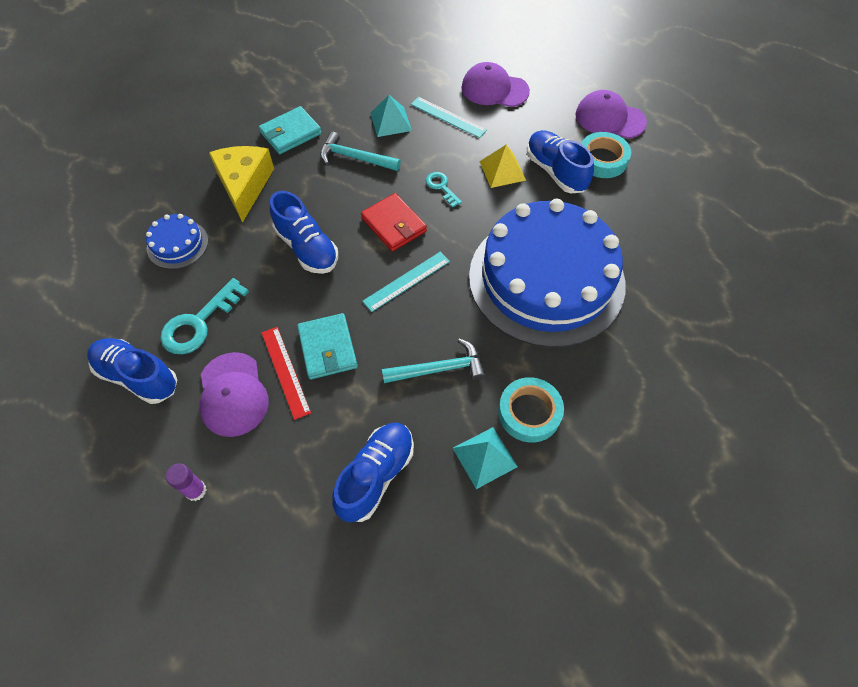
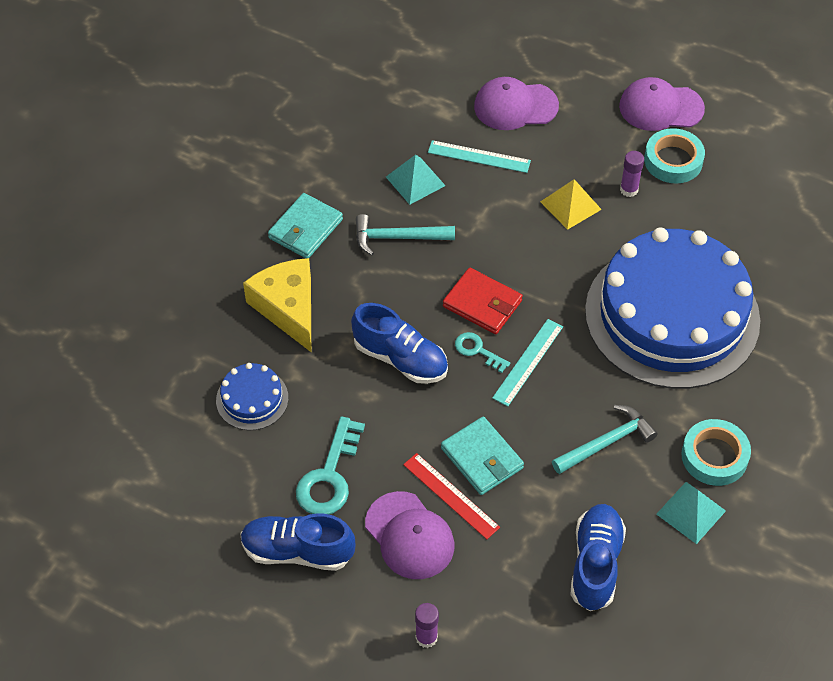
camera: 20 degrees left, 5 degrees down
(441, 187) = (513, 244): turquoise key -> turquoise key (477, 350)
(555, 171) = (629, 189): blue shoe -> purple glue stick

